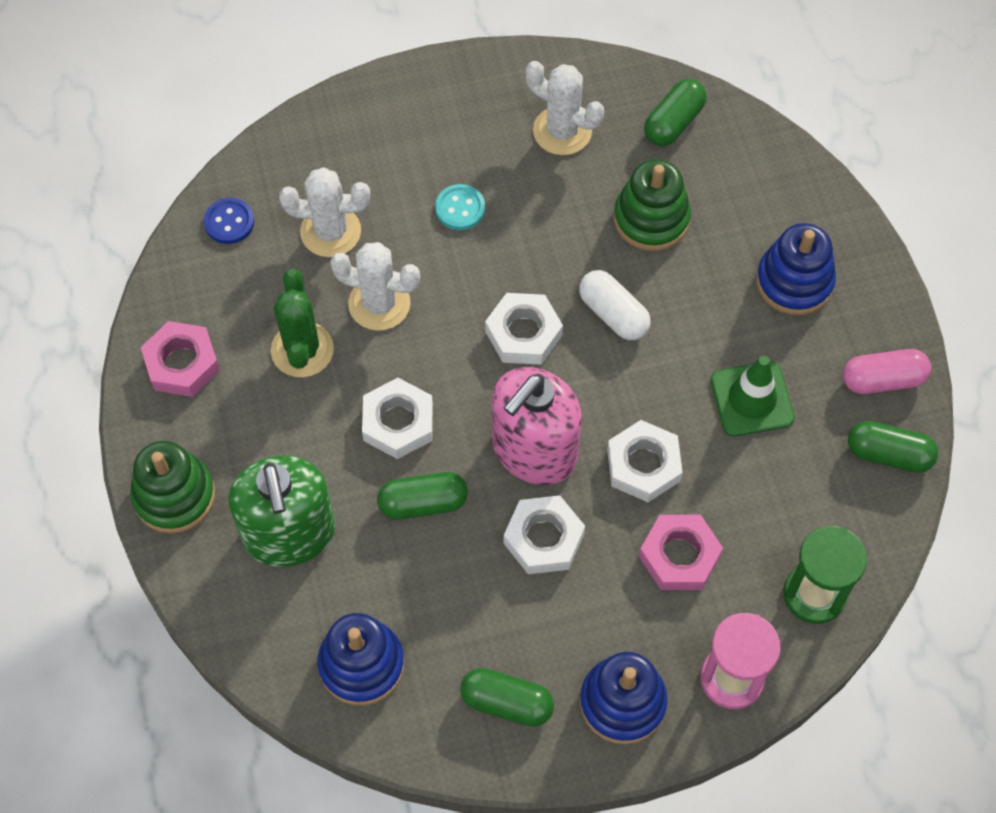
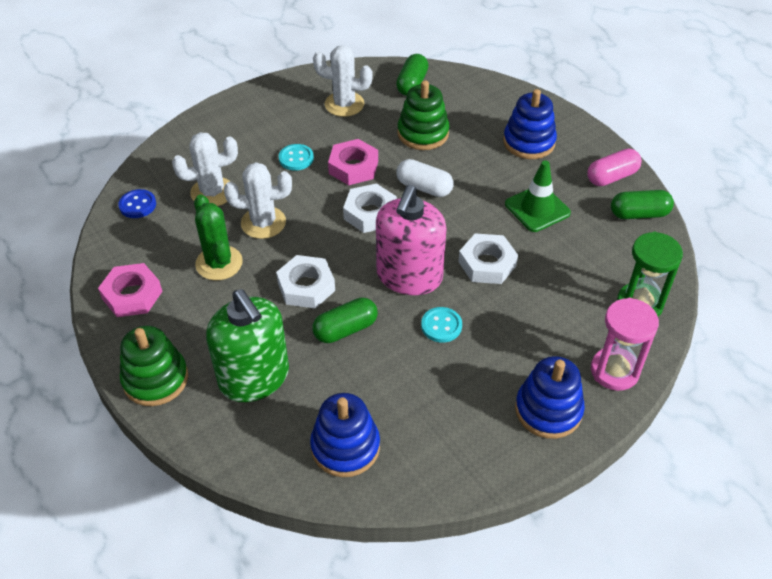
camera: 20 degrees left, 15 degrees down
(507, 703) = (465, 437): green capsule -> none
(543, 539) = (441, 326): white nut -> turquoise button
(679, 556) = (539, 309): pink nut -> pink nut (353, 167)

